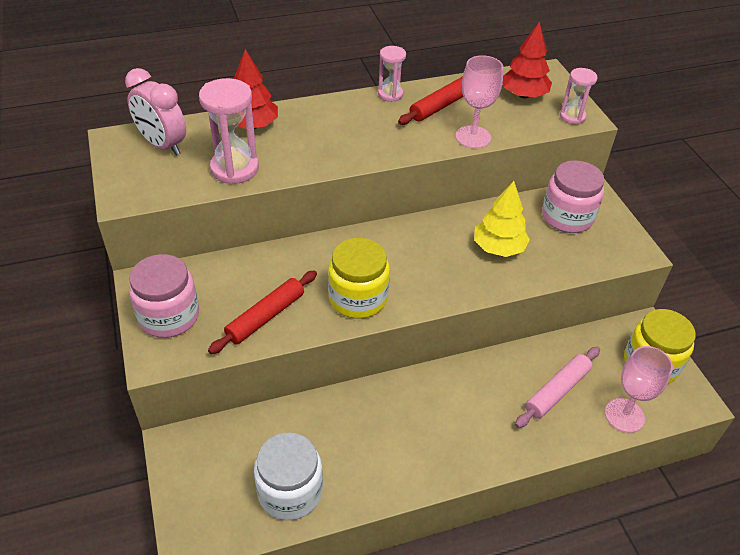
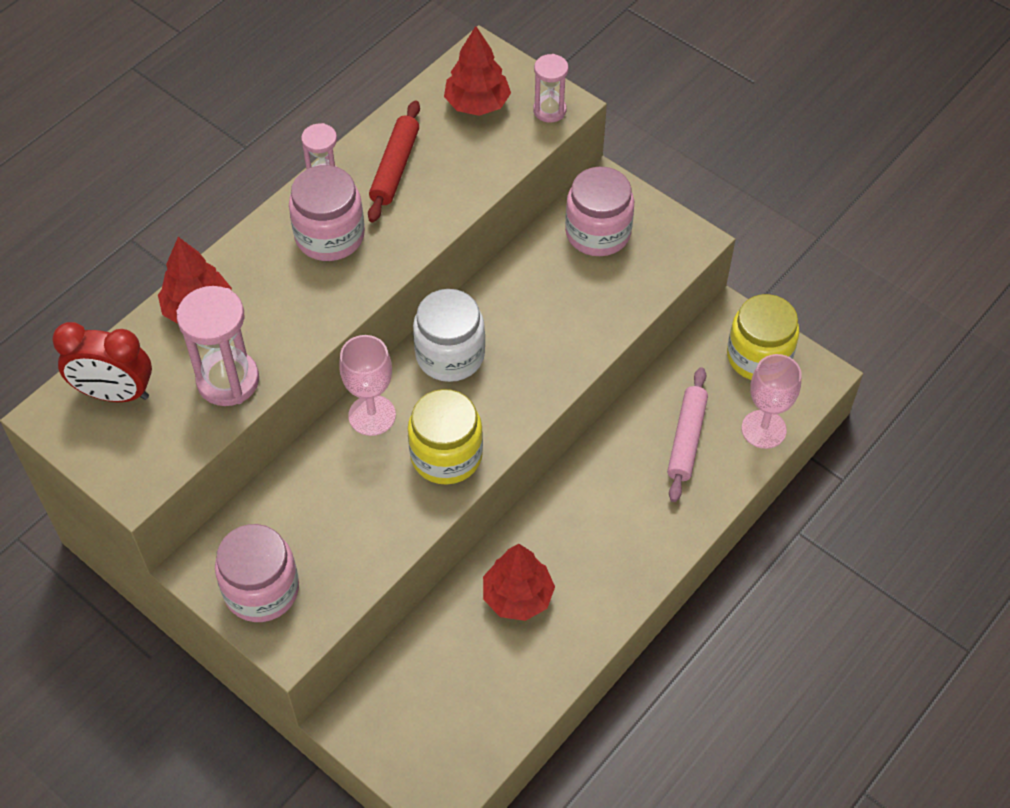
camera: 30 degrees left, 10 degrees up
(162, 145) = (115, 393): pink clock -> red clock
(265, 316) = (366, 531): red rolling pin -> none
(290, 491) = (499, 695): white jar -> white jar (450, 355)
(355, 430) = (517, 596): none -> red tree
(368, 123) = (329, 236): none -> pink jar
(473, 137) = (461, 196): pink goblet -> pink goblet (372, 415)
(498, 248) = (551, 312): yellow tree -> none

